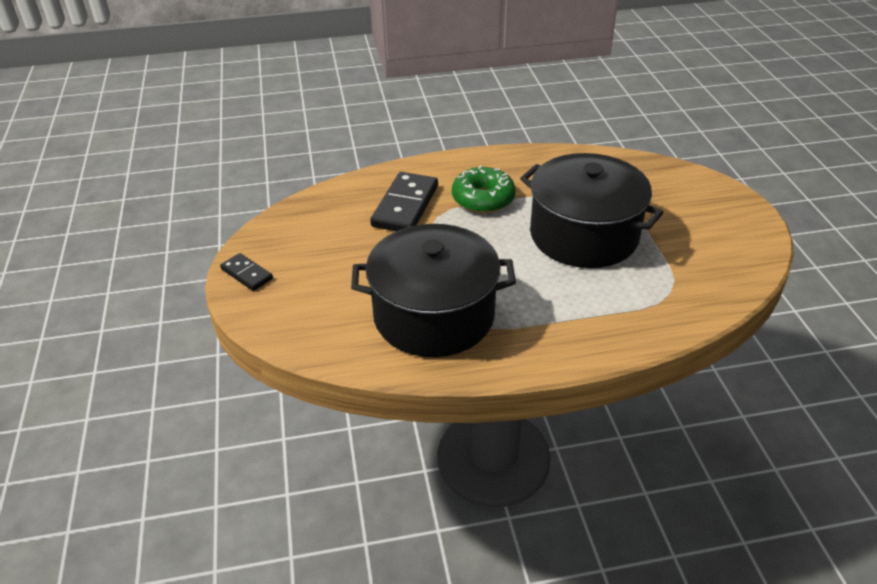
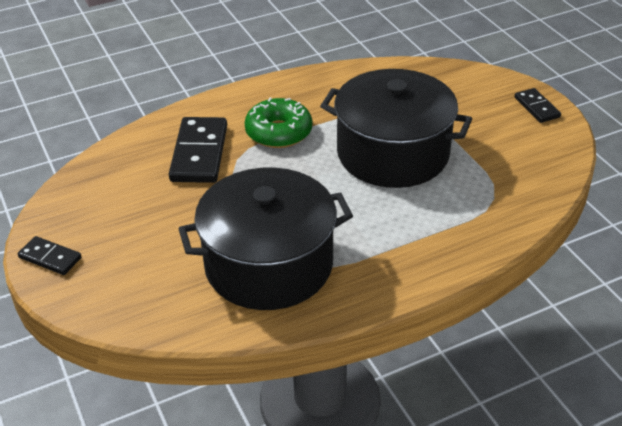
camera: 15 degrees left, 0 degrees up
(742, 215) = (537, 107): none -> black domino

